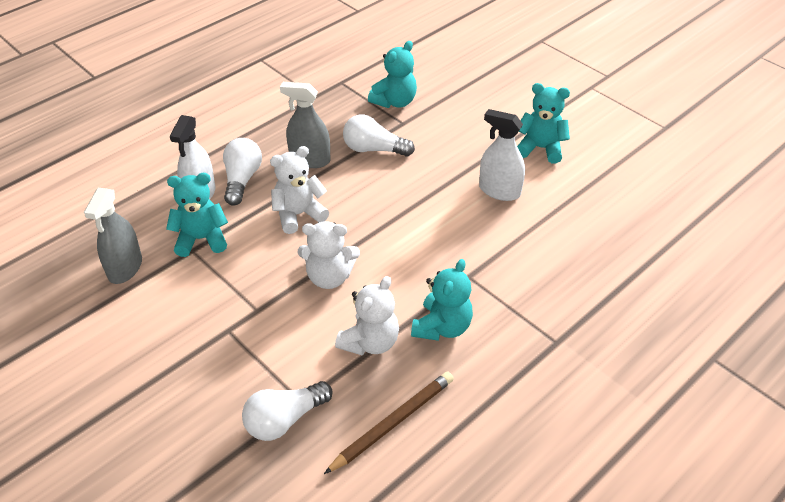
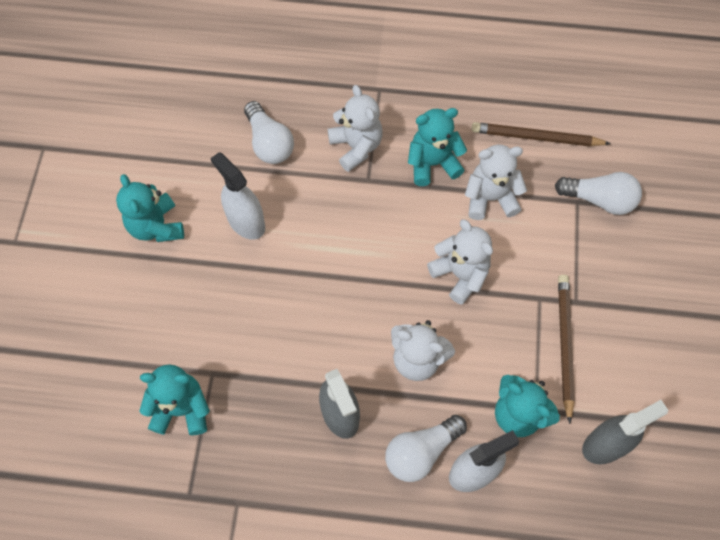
camera: 130 degrees left, 20 degrees up
(208, 297) = (564, 345): none -> brown pencil
(374, 149) = (275, 367): white light bulb -> white light bulb (269, 143)
(499, 191) = (246, 222): white spray bottle -> white spray bottle turned 150 degrees clockwise
(507, 288) = (356, 147): none -> white teddy bear

